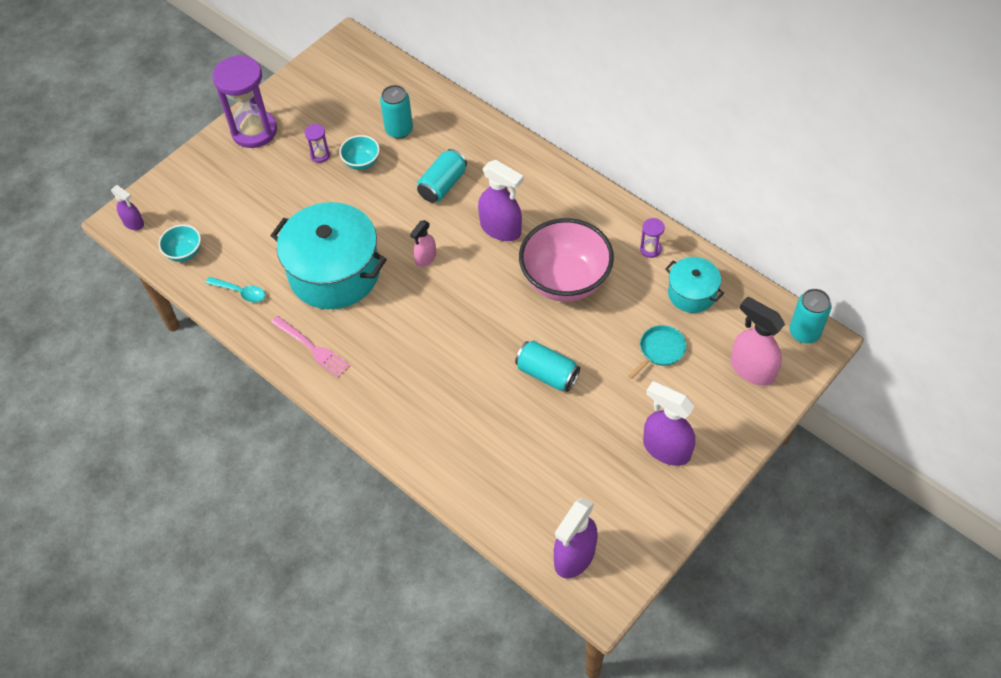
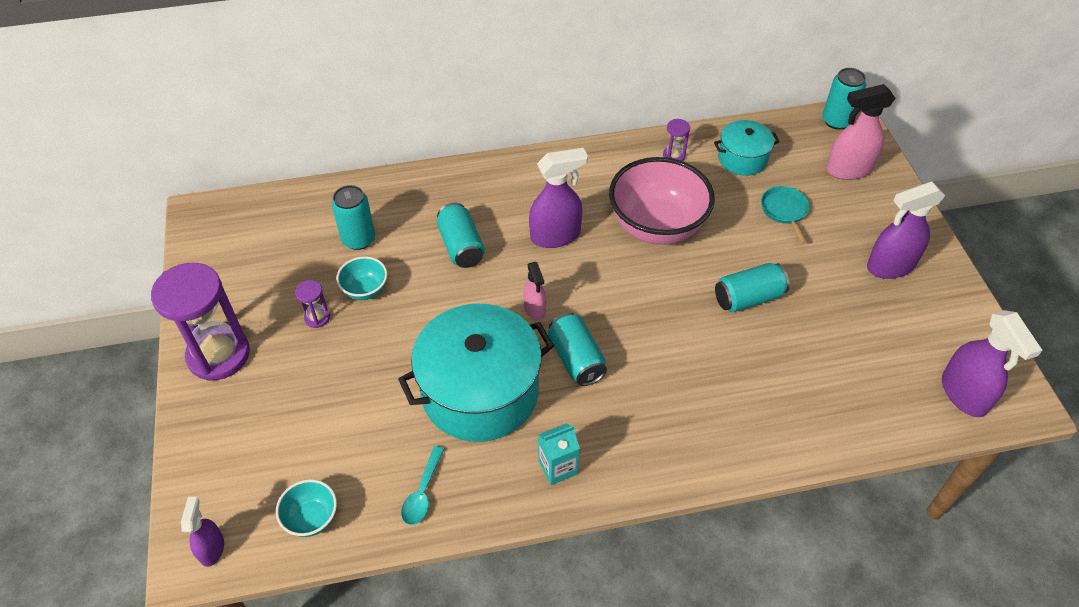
camera: 55 degrees left, 5 degrees down
(133, 223) = (212, 549): purple spray bottle -> purple spray bottle turned 75 degrees counterclockwise
(241, 292) = (422, 493): turquoise spoon -> turquoise spoon turned 135 degrees clockwise
(312, 348) = (558, 467): pink fork -> turquoise carton
(403, 306) = (576, 359): none -> turquoise can

